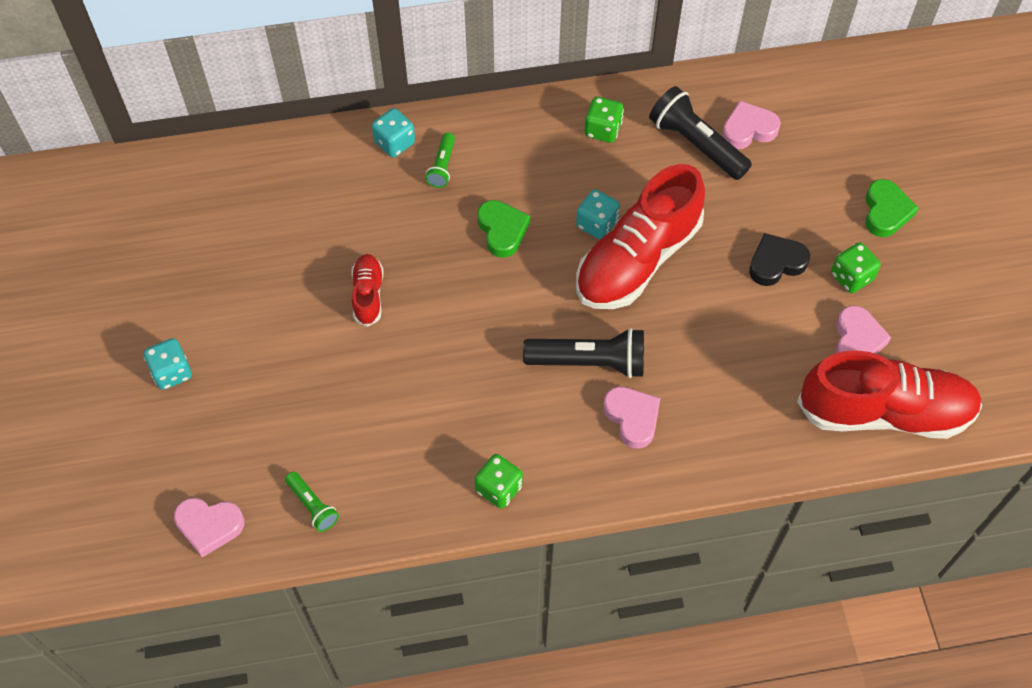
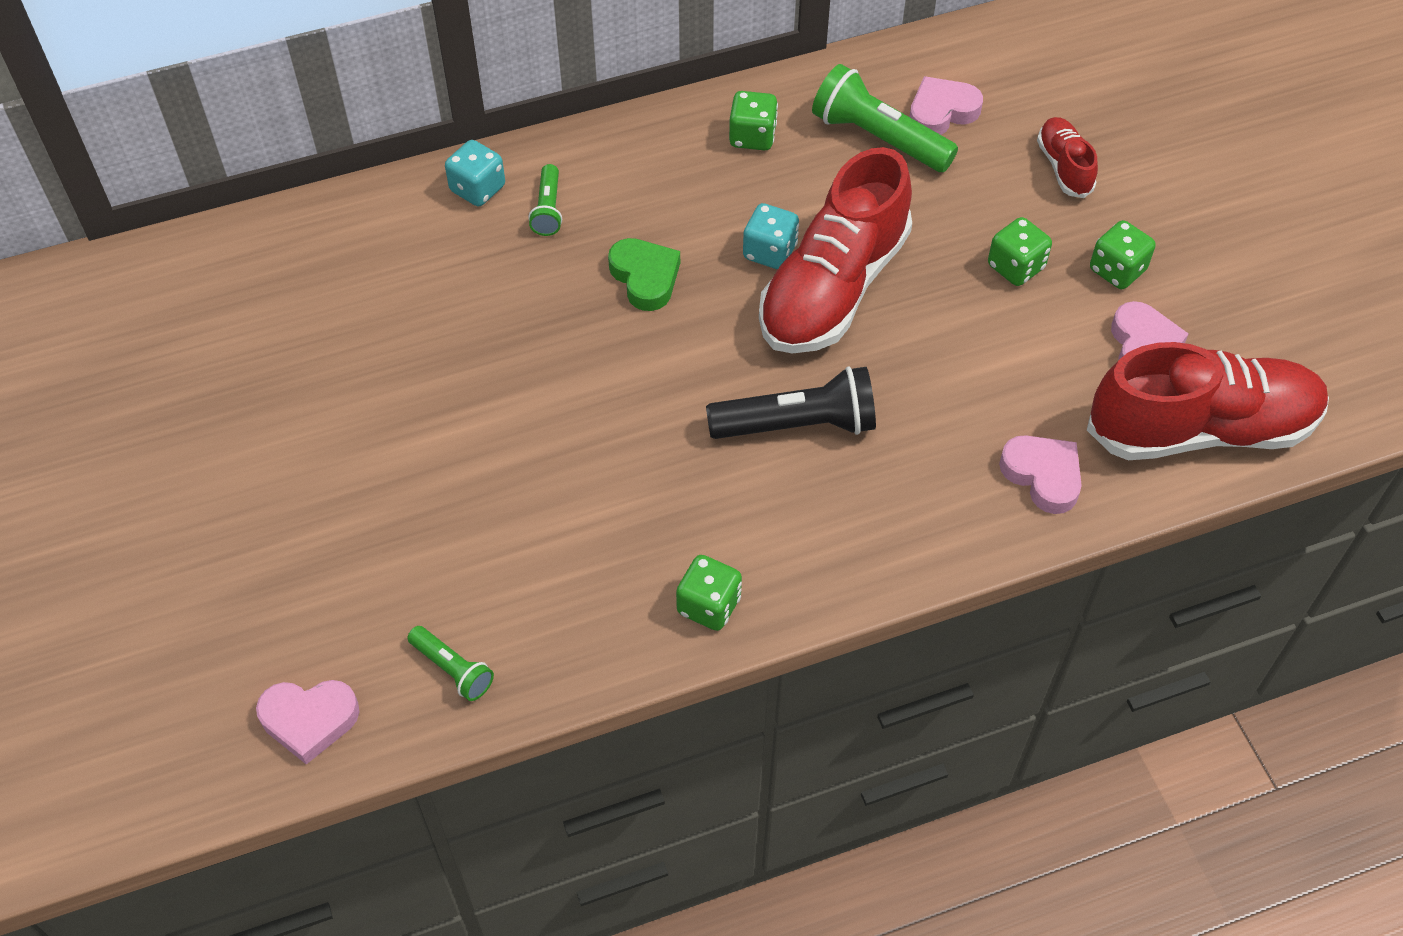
camera: 10 degrees left, 5 degrees down
(172, 372) = (220, 523): turquoise dice -> none
(368, 295) = (478, 383): red shoe -> red shoe (1064, 167)
(632, 418) = (871, 487): pink heart -> pink heart (1043, 476)
(696, 144) = (878, 138): black flashlight -> green flashlight
(776, 263) = (1015, 267): black heart -> green dice
(885, 212) = (1141, 186): green heart -> none

